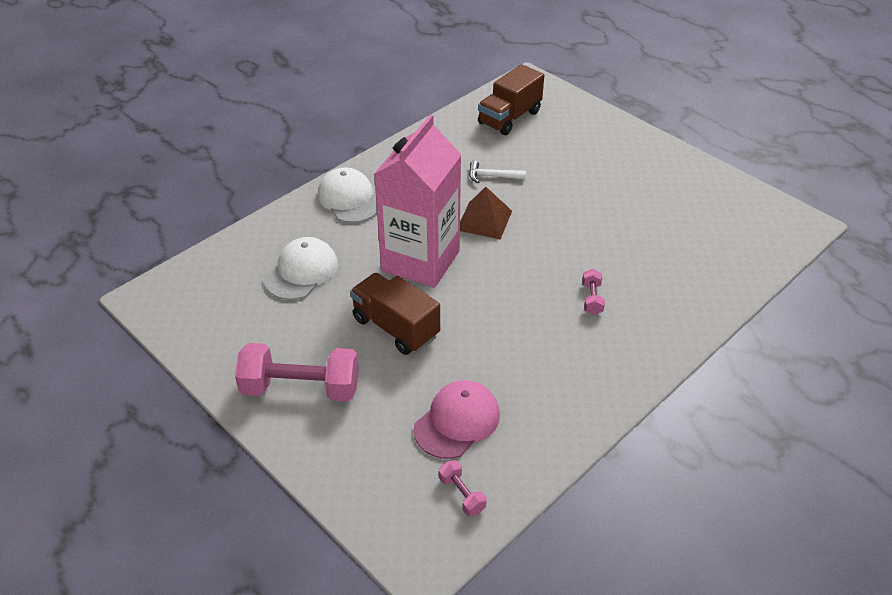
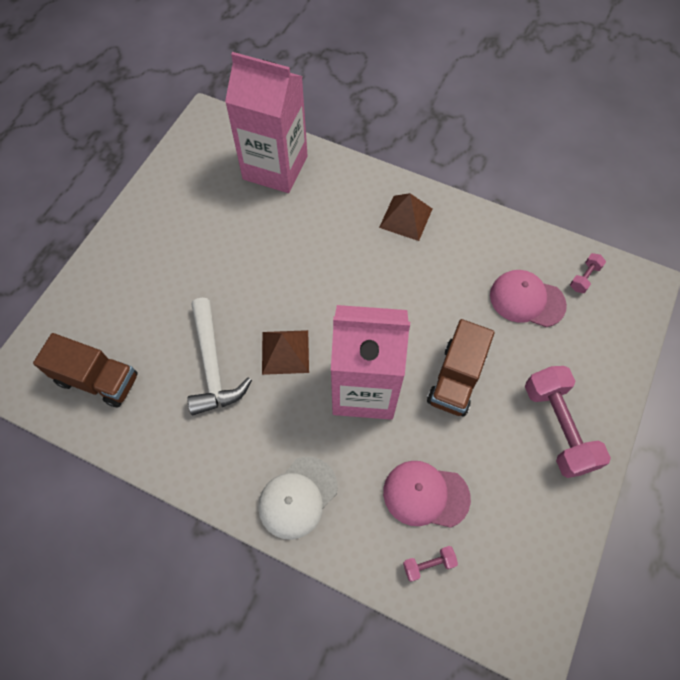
camera: 110 degrees left, 20 degrees up
(301, 272) = (425, 495): white cap -> pink cap
(492, 176) = (212, 365): white hammer -> white hammer, size x1.93
(592, 299) = (356, 242): pink dumbbell -> pink dumbbell (428, 564)
(612, 349) = (406, 218): none -> brown pyramid
(716, 261) = (275, 167): none -> pink carton

